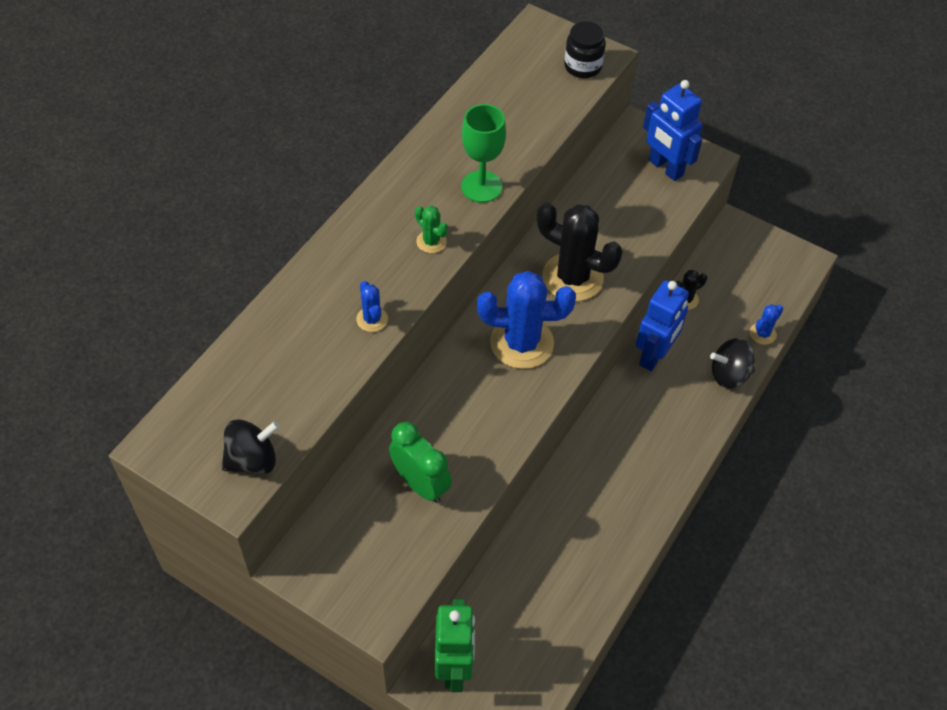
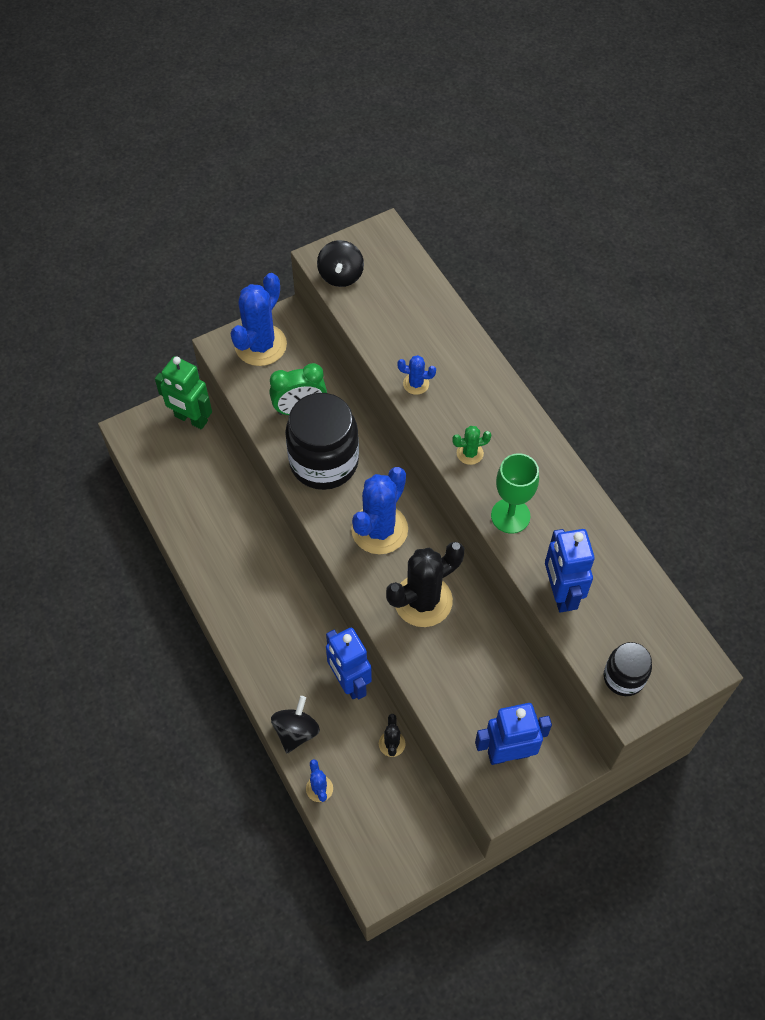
camera: 120 degrees right, 5 degrees up
(351, 573) = (260, 345): none -> blue cactus
(474, 427) = (324, 462): none -> black jar
(536, 127) = (560, 593): none -> blue robot

